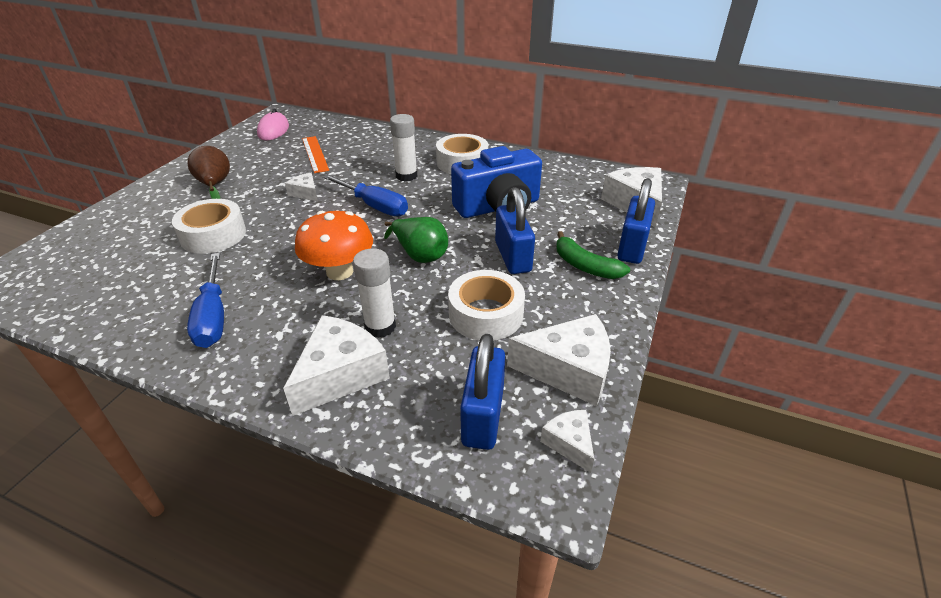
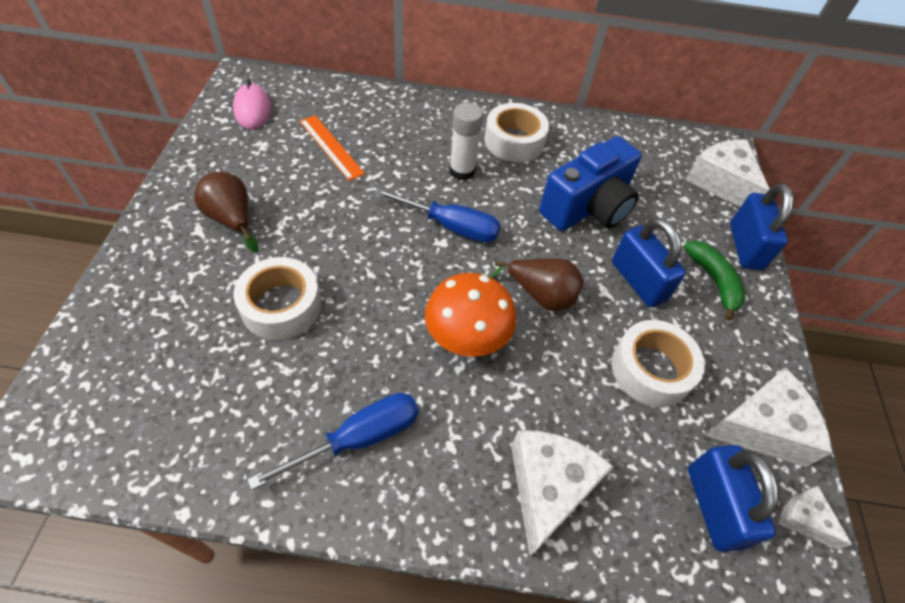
camera: 20 degrees left, 15 degrees up
(213, 317) = (360, 438): blue screwdriver -> blue screwdriver turned 90 degrees counterclockwise
(305, 193) = (357, 217): white cheese -> none
(380, 326) = (554, 410): white glue stick -> none
(419, 255) = (541, 295): green pear -> brown pear
(585, 266) = (713, 281): green banana -> green banana turned 135 degrees counterclockwise

